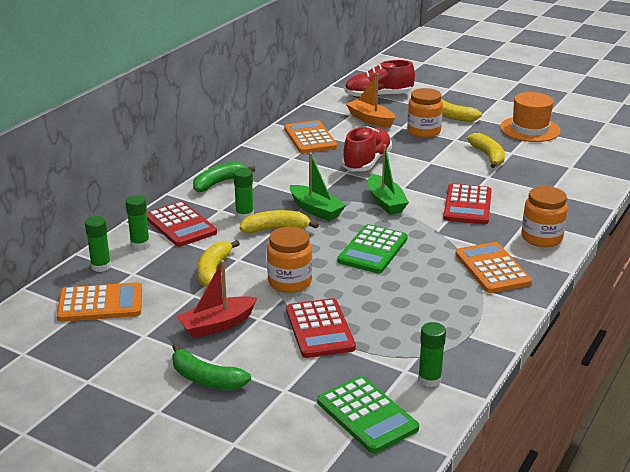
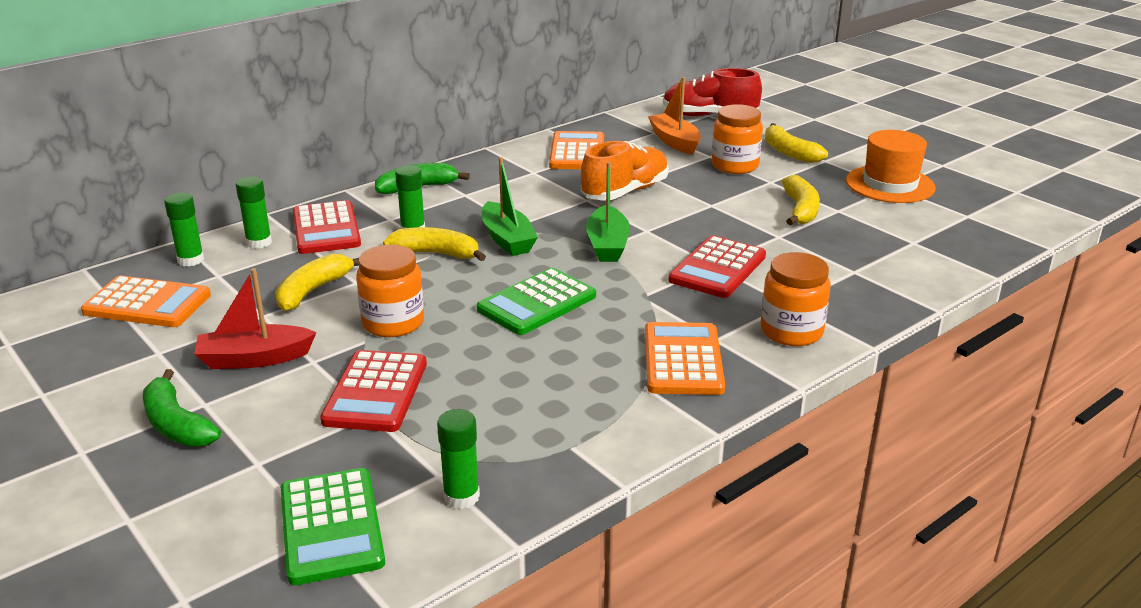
camera: 20 degrees right, 0 degrees up
(367, 162) = (625, 192): red shoe -> orange shoe

